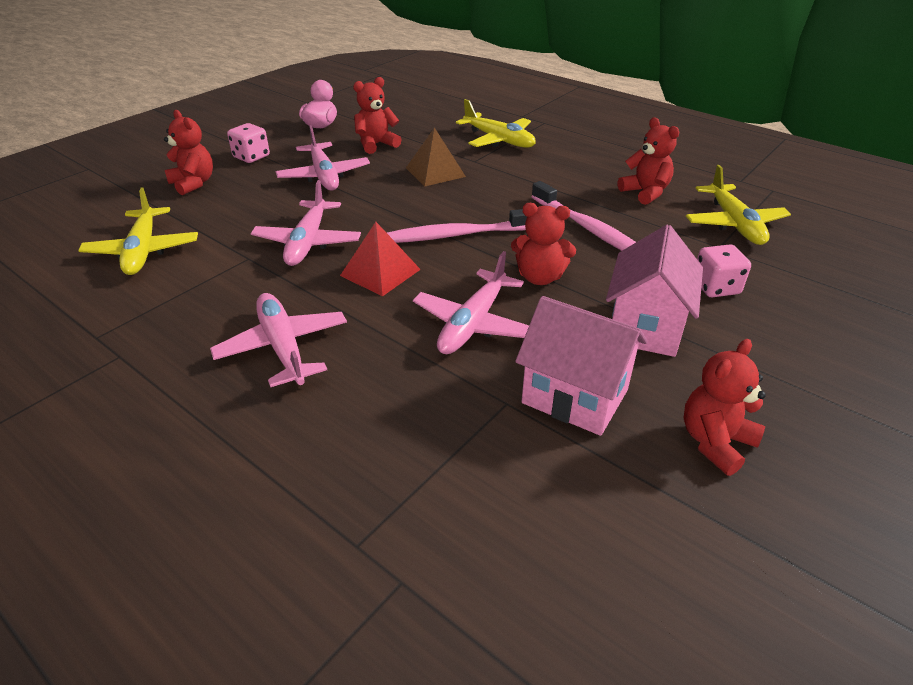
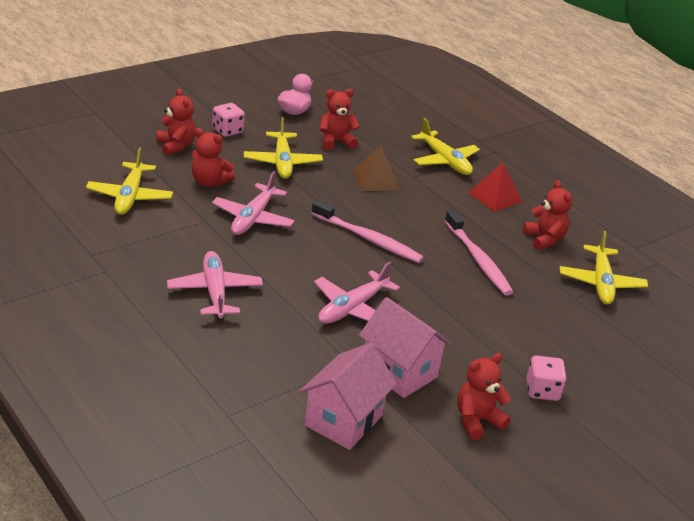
camera: 10 degrees right, 5 degrees down
(324, 175) = (282, 162): pink plane -> yellow plane
(380, 272) = (299, 255): red pyramid -> red pyramid (495, 197)
(455, 235) = (368, 239): pink toothbrush -> pink toothbrush turned 150 degrees counterclockwise
(539, 277) = (418, 287): red teddy bear -> red teddy bear (209, 182)
(645, 327) = (476, 341): pink house -> pink house (343, 420)
(715, 287) = (549, 327): pink dice -> pink dice (542, 390)

